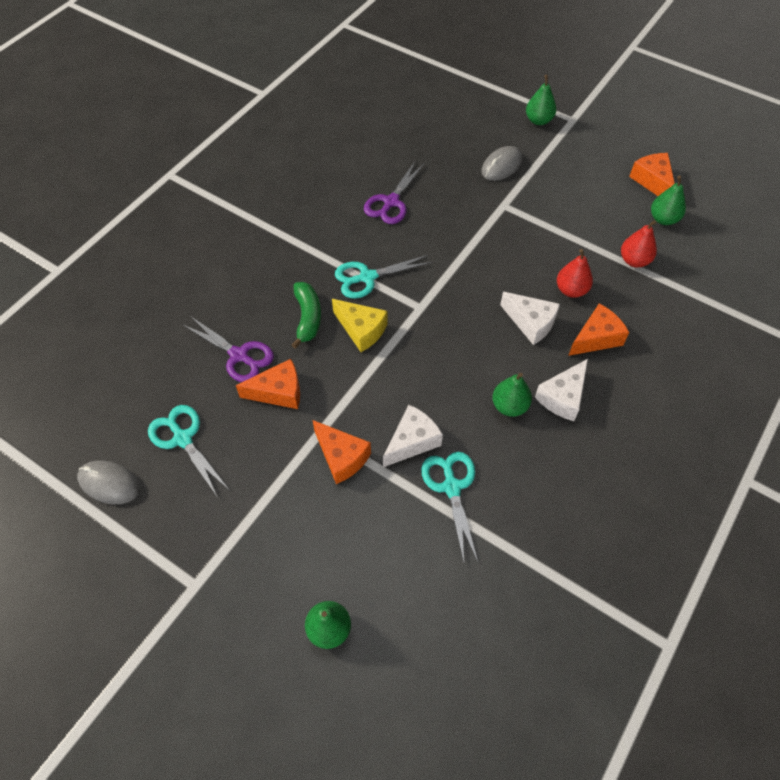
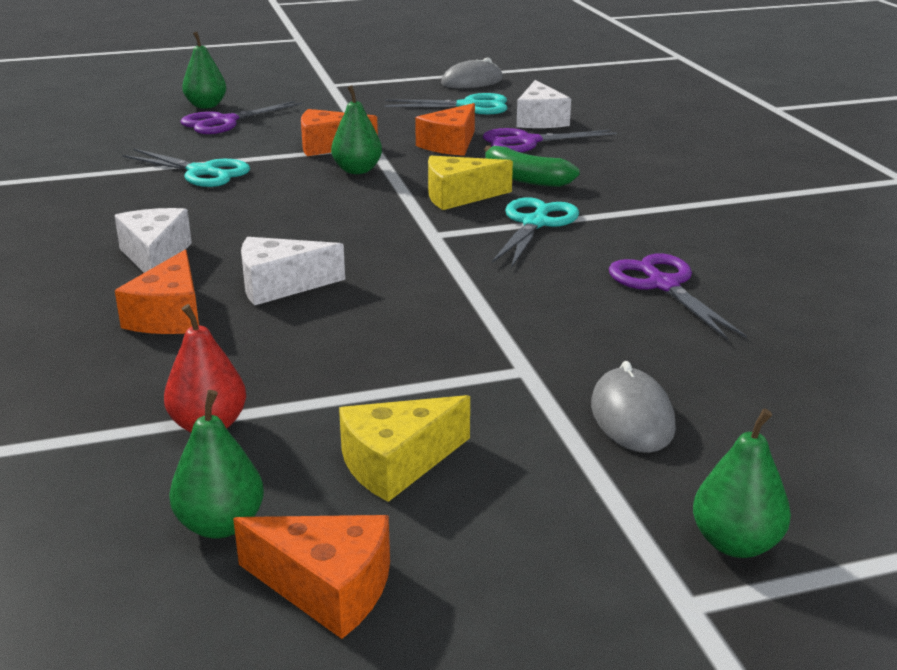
camera: 130 degrees right, 30 degrees down
(353, 573) = (224, 122): none -> purple scissors
(412, 441) = (280, 173): white cheese -> white cheese (540, 120)
(509, 406) = (212, 226): green pear -> green pear (357, 170)
(571, 290) = (269, 339): red pear -> none
(591, 202) = (397, 463): none -> yellow cheese

